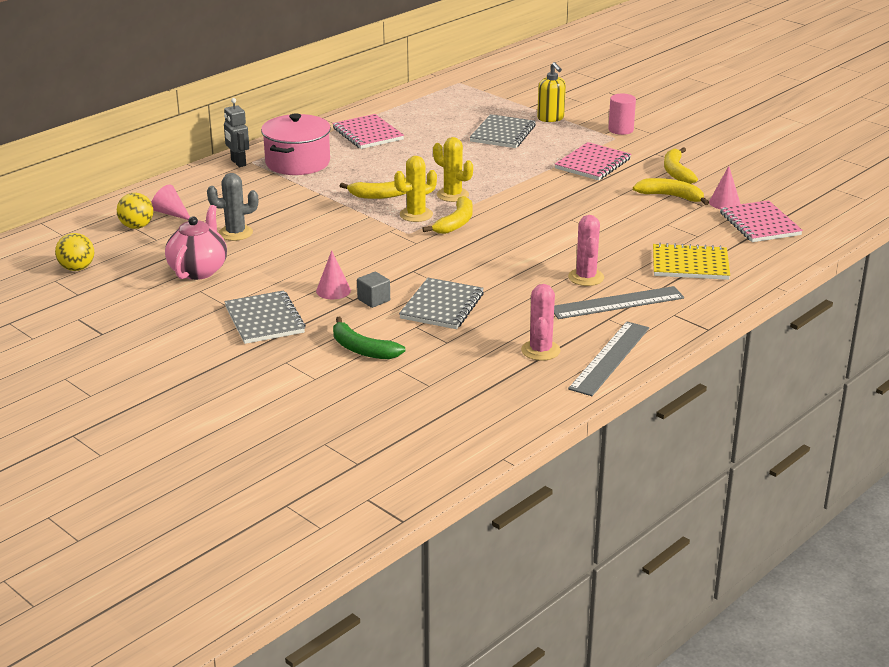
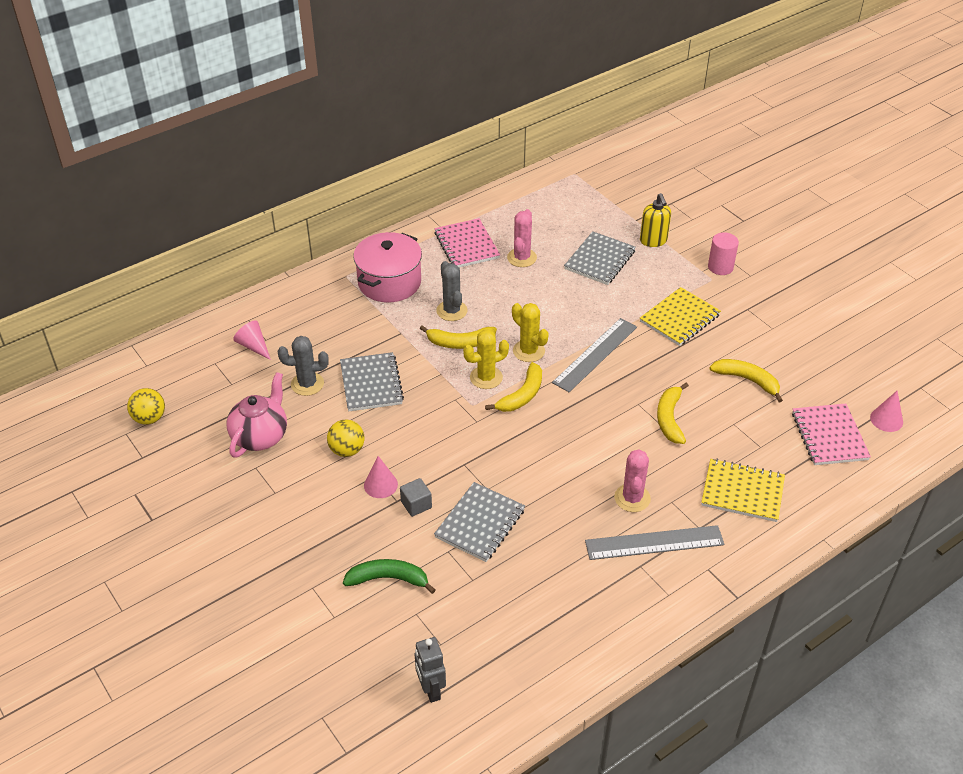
camera: 10 degrees right, 15 degrees up
(136, 226) = (217, 362): yellow ball -> yellow ball (347, 450)
(238, 163) = (333, 276): grey robot -> grey robot (431, 690)
(264, 320) = (306, 520): grey notebook -> grey notebook (371, 383)
(362, 349) = (388, 579): green banana -> green banana turned 135 degrees clockwise
(367, 176) = (452, 311): none -> grey cactus
(540, 350) = (561, 606): pink cactus -> pink cactus (522, 258)
(593, 164) = (680, 318): pink notebook -> yellow notebook
(609, 358) = (627, 628): grey ruler -> grey ruler (595, 354)
(676, 172) = (762, 342): yellow banana -> yellow banana (669, 418)
(724, 203) = (800, 397): pink cone -> pink cone (886, 419)

